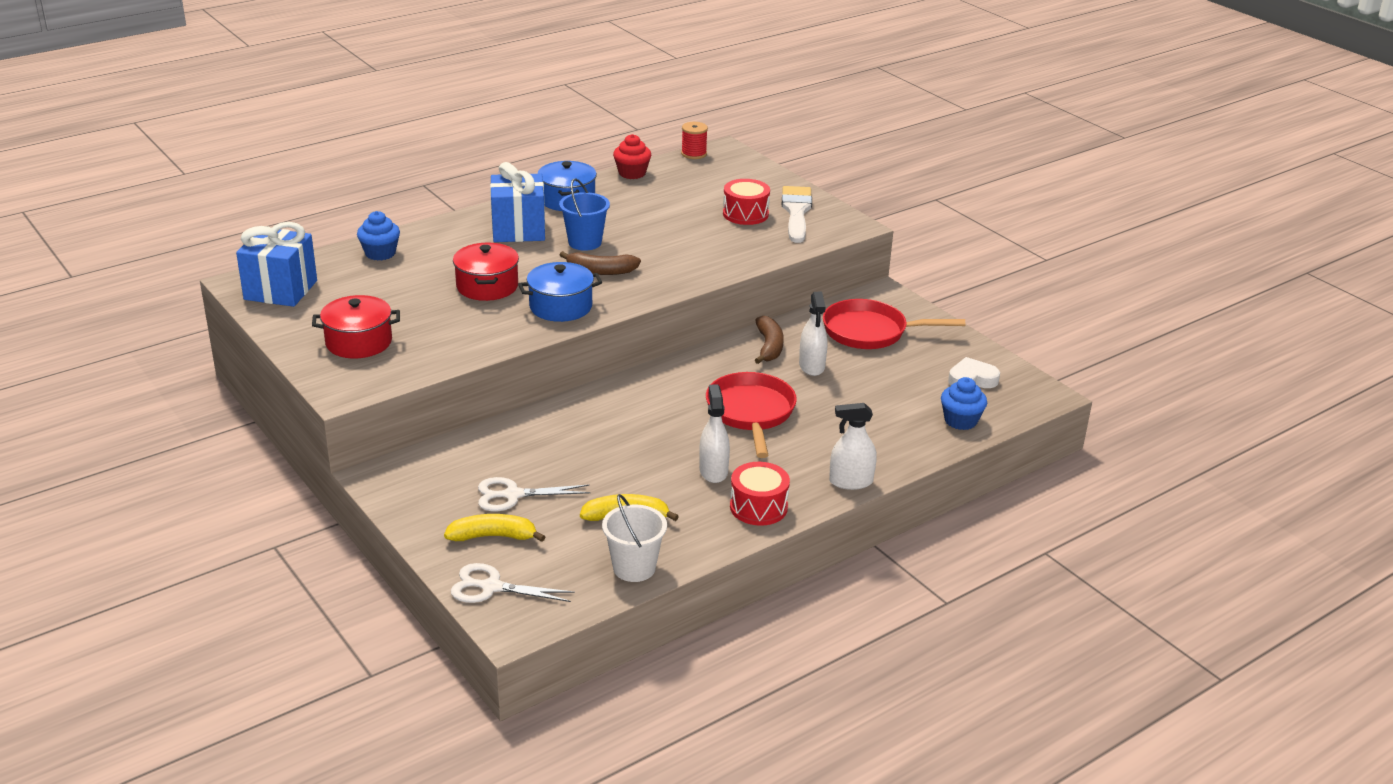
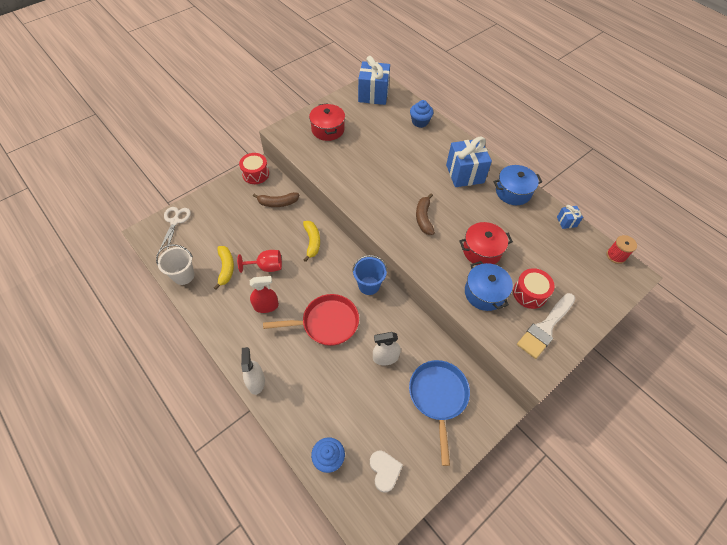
camera: 85 degrees right, 25 degrees up
(487, 286) = (394, 169): red pot -> red pot (482, 251)
(493, 536) = (212, 217): yellow banana -> yellow banana (312, 242)
(513, 495) = (245, 220): white scissors -> none
(560, 307) = (377, 204): blue pot -> blue pot (484, 293)
(585, 242) = (458, 206): blue bucket -> blue bucket (369, 285)
(631, 470) = (266, 267): none -> red goblet
(632, 173) = (566, 222): red cupcake -> blue gift
(713, 471) = (266, 306): white spray bottle -> red spray bottle
(758, 507) = (232, 330): red drum -> red drum (255, 174)
(769, 347) = (405, 331): brown banana -> brown banana (278, 203)
(796, 212) = (545, 327): white brush -> white brush turned 135 degrees clockwise
(870, 332) = (438, 397): red pan -> blue pan

